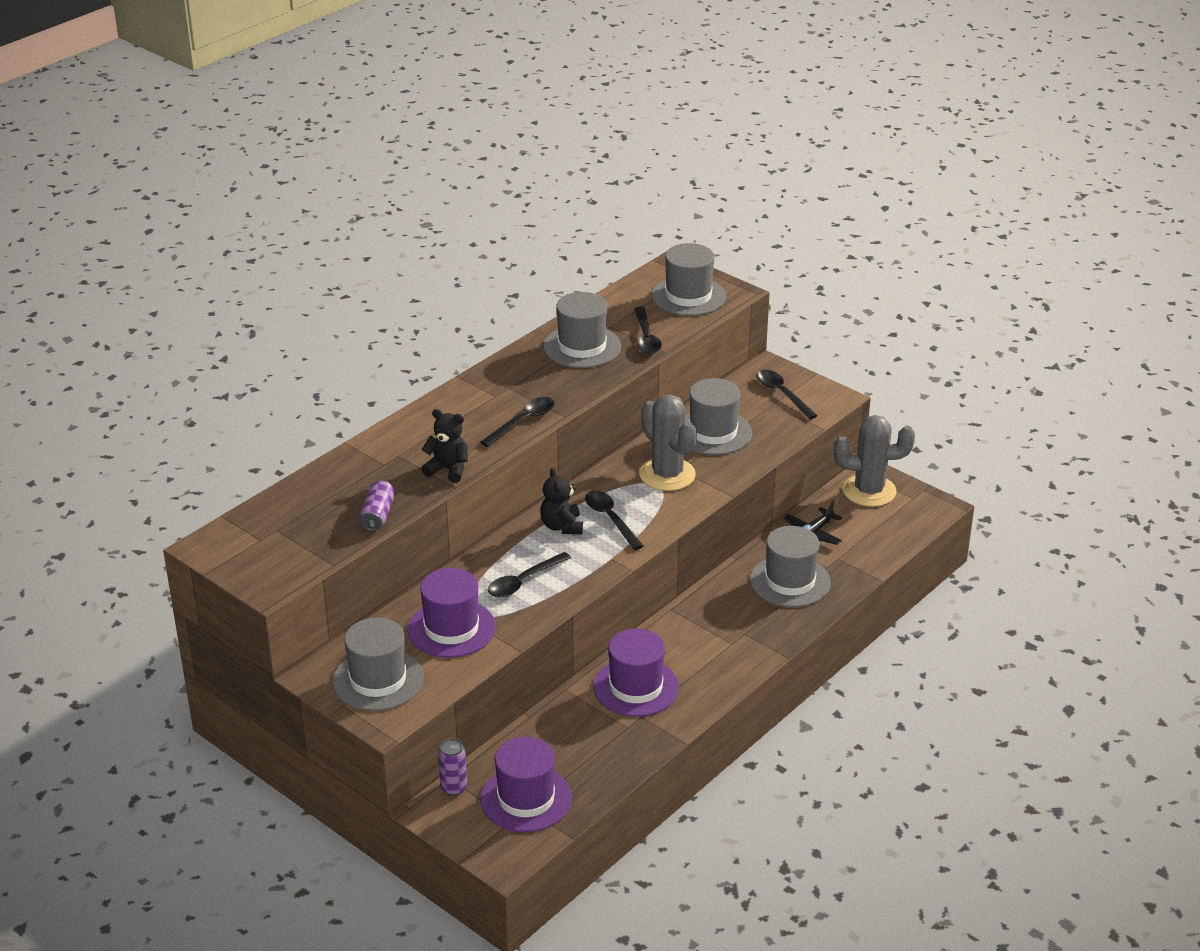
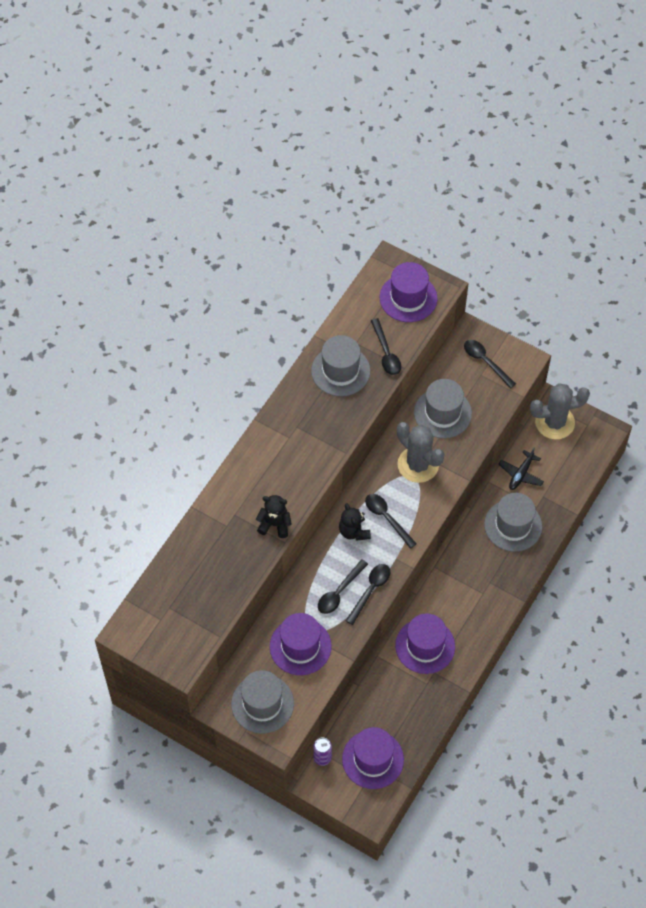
camera: 10 degrees left, 25 degrees up
(378, 515) = (237, 580): purple can -> none
(523, 422) = (316, 463): black spoon -> black spoon (370, 591)
(688, 296) = (408, 298): grey hat -> purple hat

